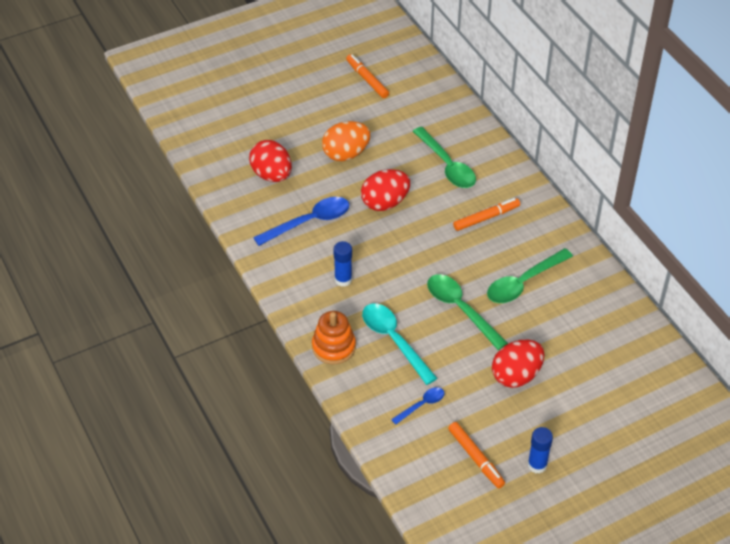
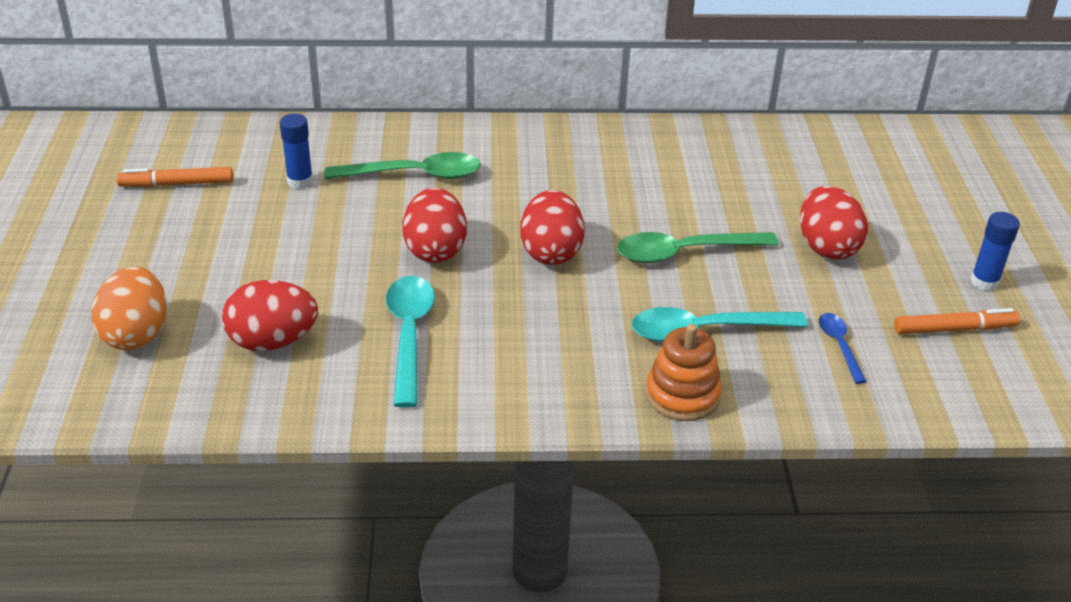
camera: 65 degrees left, 10 degrees down
(309, 222) = (409, 335): blue spoon -> turquoise spoon
(343, 279) = (554, 340): blue glue stick -> blue glue stick (300, 181)
(346, 154) = (304, 253): orange egg -> orange egg (136, 334)
(418, 251) = (551, 252): none -> red egg
(486, 218) = (537, 177): orange marker -> none
(523, 283) = (672, 188): green spoon -> none

